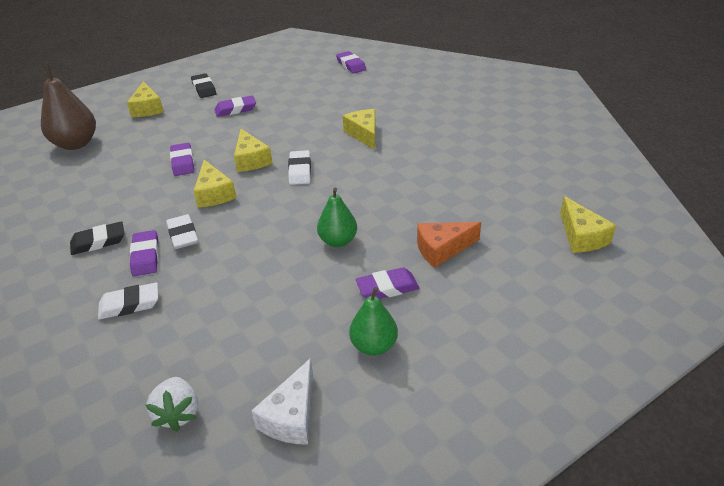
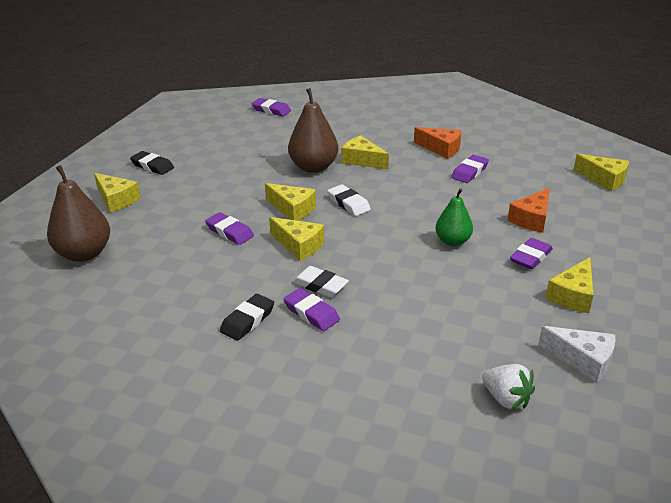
camera: 35 degrees left, 5 degrees down
(129, 304) = (354, 351): white eraser -> none
(235, 109) = (214, 174): purple eraser -> purple eraser (469, 172)
(291, 416) = (582, 360): white cheese -> white cheese turned 45 degrees counterclockwise
(316, 128) = (313, 167): none -> brown pear
(374, 346) = (573, 295): green pear -> yellow cheese
(450, 146) = (441, 149): none -> orange cheese

